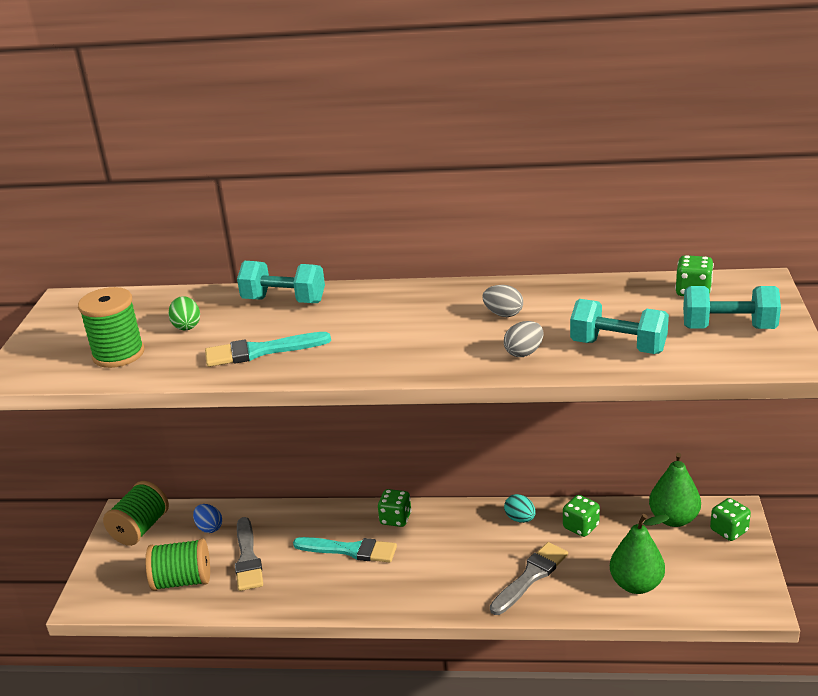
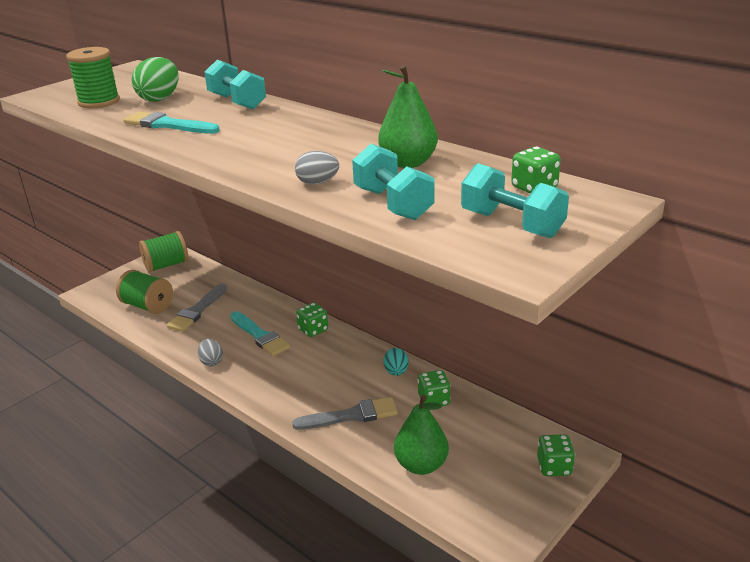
camera: 35 degrees right, 0 degrees up
(187, 326) = (159, 99): green egg -> green egg, size x1.63
(209, 528) = (201, 282): blue egg -> none
(503, 314) = (354, 154): grey egg -> grey egg (211, 362)
(673, 519) = (517, 433): green pear -> green pear (408, 163)

